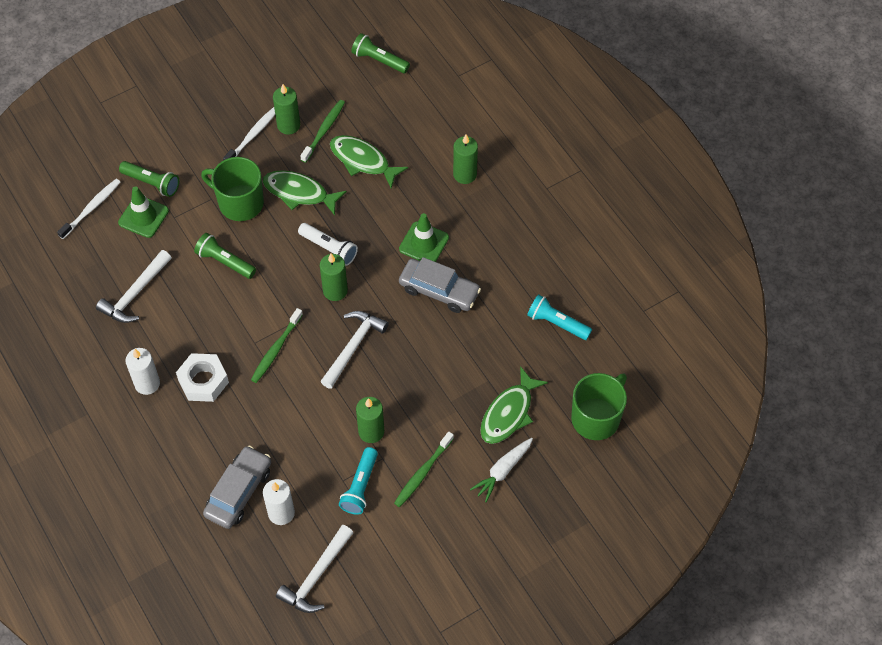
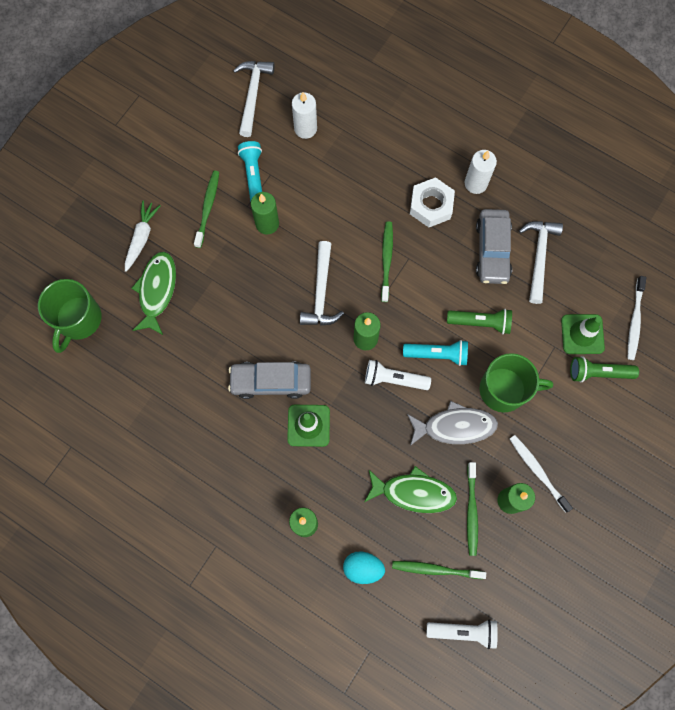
camera: 155 degrees right, 15 degrees up
(239, 492) = (348, 130): grey car -> grey car (492, 250)
(252, 135) = (537, 471): white toothbrush -> white toothbrush turned 135 degrees clockwise
(299, 193) = (455, 426): green fish -> grey fish
(376, 105) = (435, 569): none -> green toothbrush
(379, 60) = (463, 631): green flashlight -> white flashlight
(433, 128) = (363, 567): none -> turquoise egg
(556, 323) = (148, 397): turquoise flashlight -> turquoise flashlight (437, 354)

